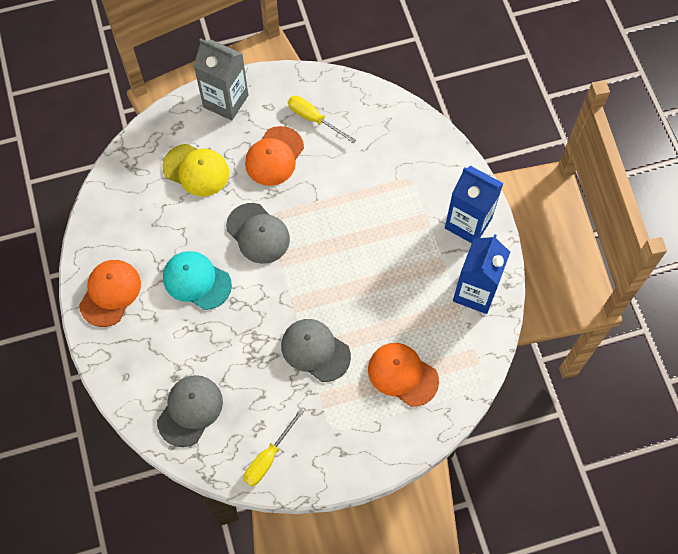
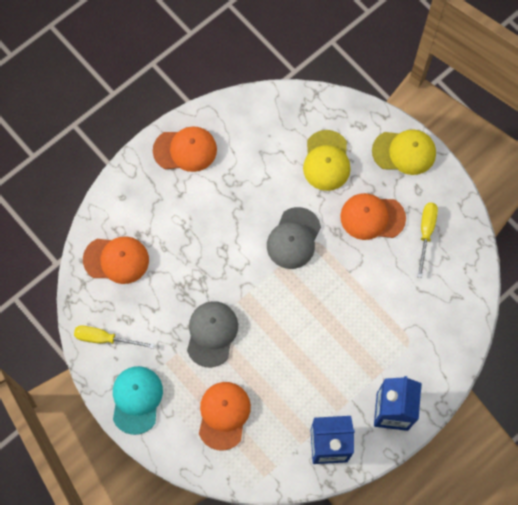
camera: 65 degrees right, 5 degrees up
(190, 410) = (116, 260): grey cap -> orange cap
(196, 281) = (227, 210): turquoise cap -> turquoise cap (136, 399)
(225, 101) = (404, 152): grey carton -> yellow cap

